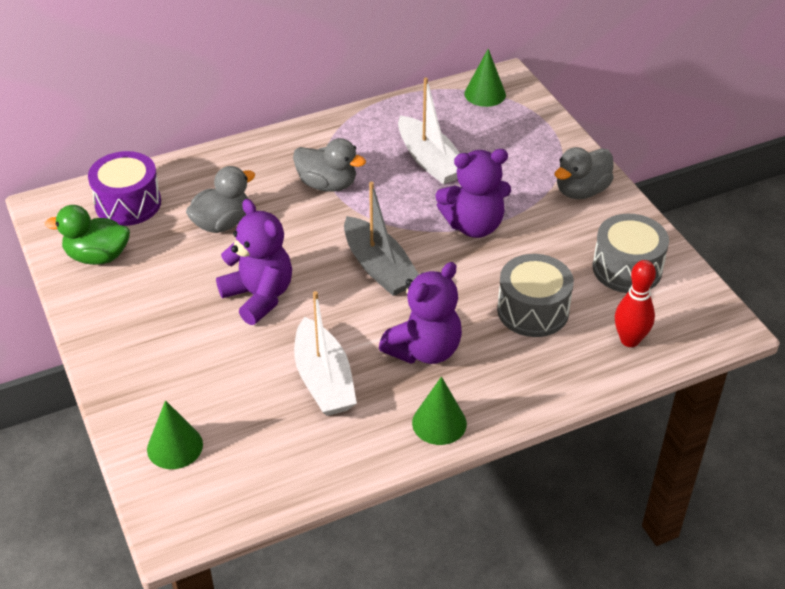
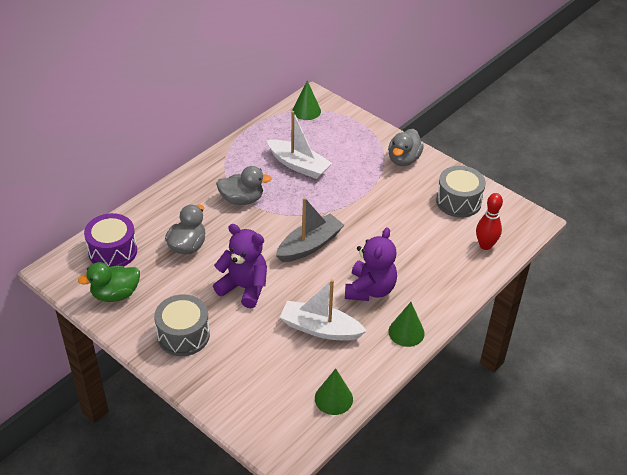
camera: 25 degrees left, 0 degrees up
(175, 446) = (252, 403): green cone -> green cone (333, 398)
(324, 380) = (320, 329): white boat -> white boat turned 150 degrees clockwise
(379, 267) = (309, 245): grey boat -> grey boat turned 75 degrees counterclockwise
(474, 225) = (352, 200): purple teddy bear -> none
(533, 310) = (419, 244): grey drum -> grey drum (183, 335)

